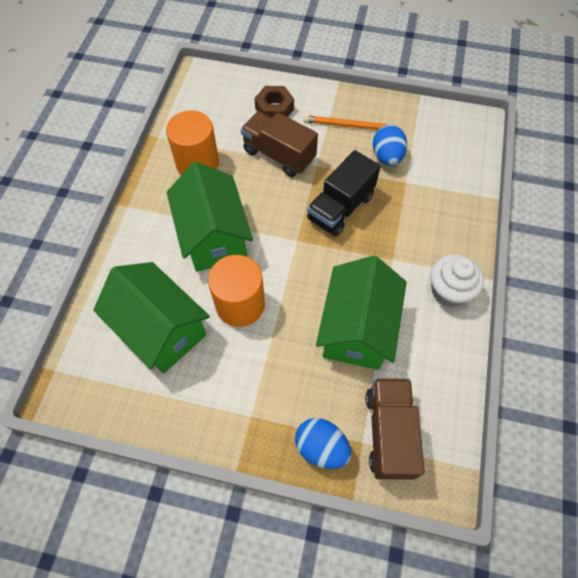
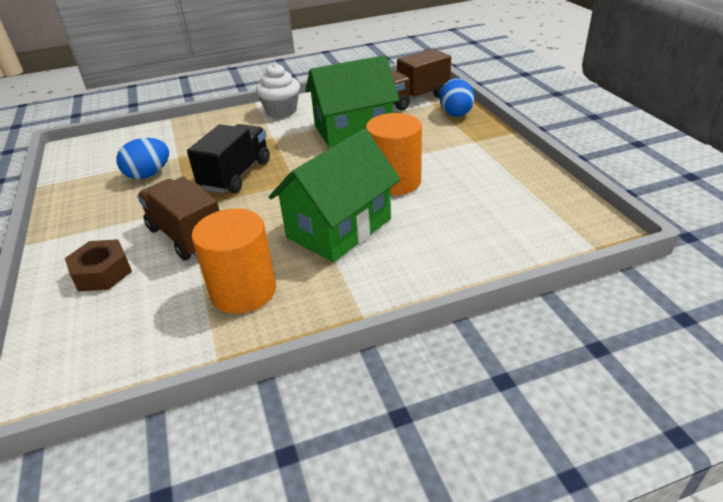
camera: 120 degrees left, 25 degrees down
(161, 329) = (471, 209): green house -> none
(279, 155) = (187, 236): brown truck -> brown truck turned 135 degrees clockwise
(340, 208) = (236, 175): black truck -> black truck turned 75 degrees counterclockwise
(348, 126) = (111, 210): orange pencil -> none

